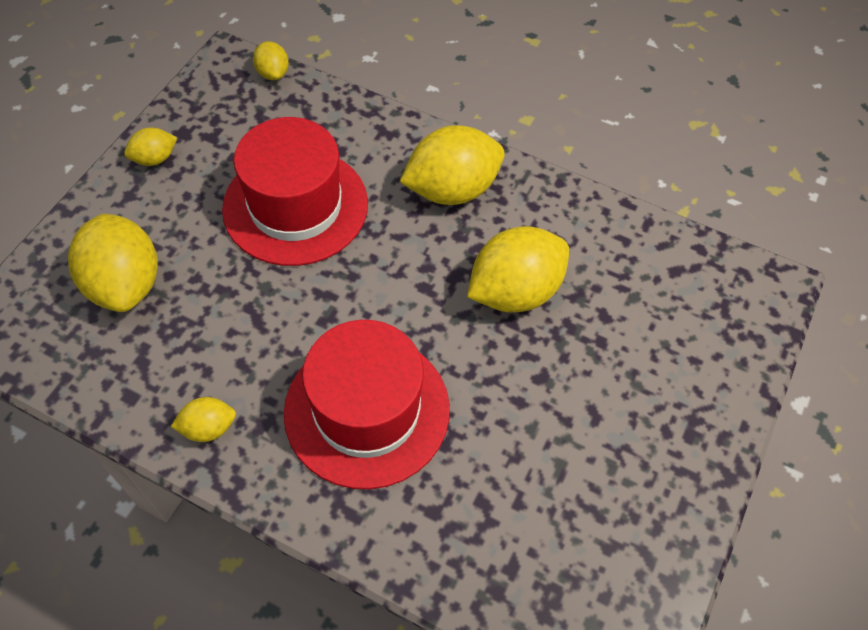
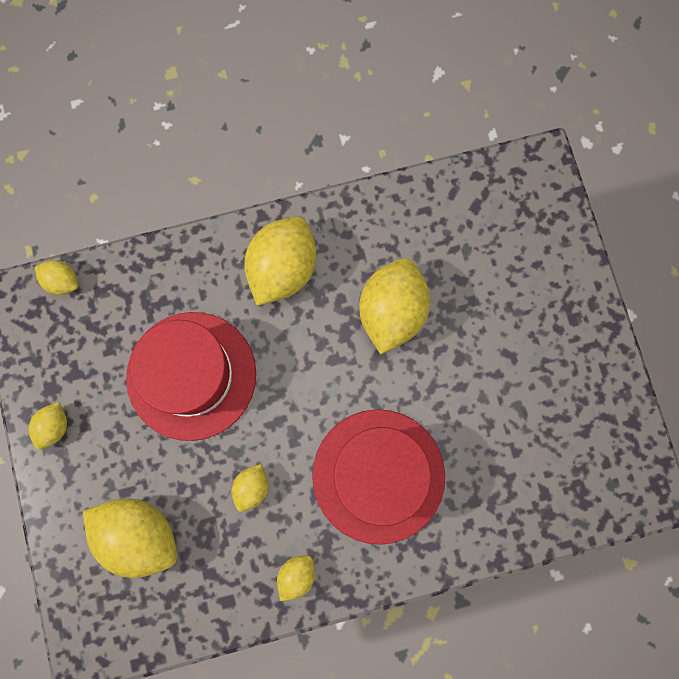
camera: 40 degrees left, 20 degrees up
(250, 326) = (252, 487): none -> yellow lemon

